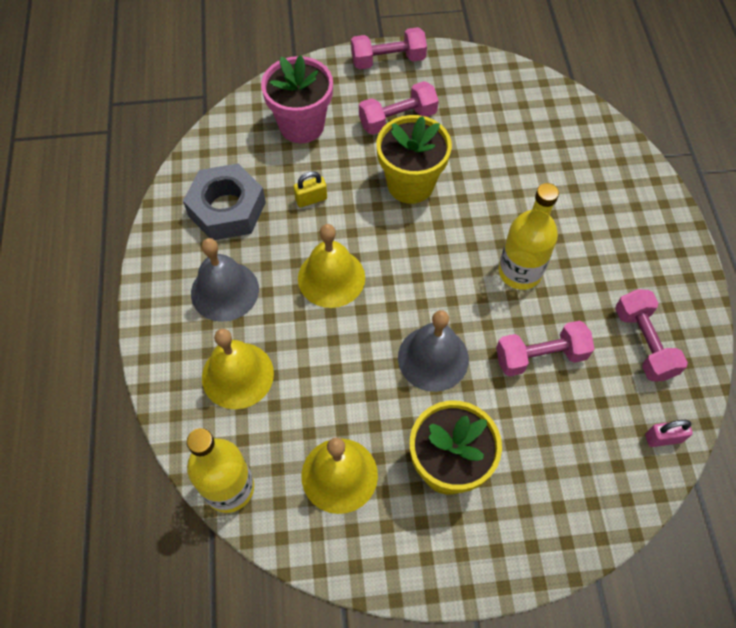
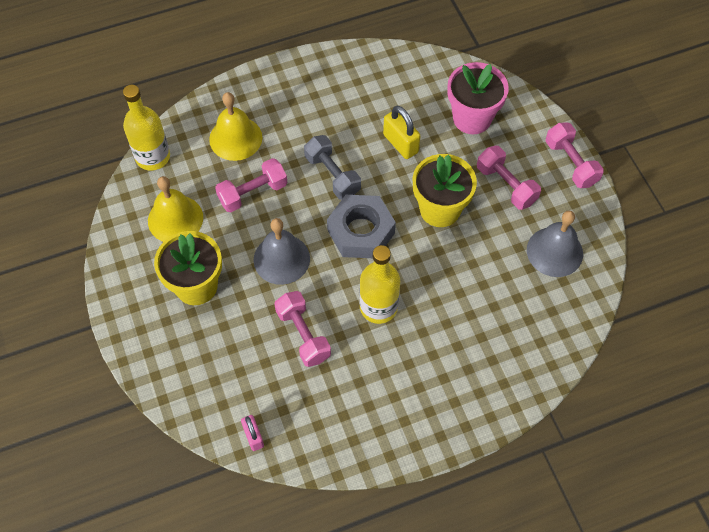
camera: 75 degrees right, 0 degrees up
(225, 291) = (301, 111): grey bell -> grey bell (554, 251)
(227, 209) = (372, 91): grey nut -> grey nut (361, 231)
(311, 199) = (400, 143): yellow padlock -> yellow padlock, size x1.56
(331, 278) = (332, 175): yellow bell -> grey dumbbell
(644, 343) = (337, 413): pink dumbbell -> pink dumbbell (253, 193)

